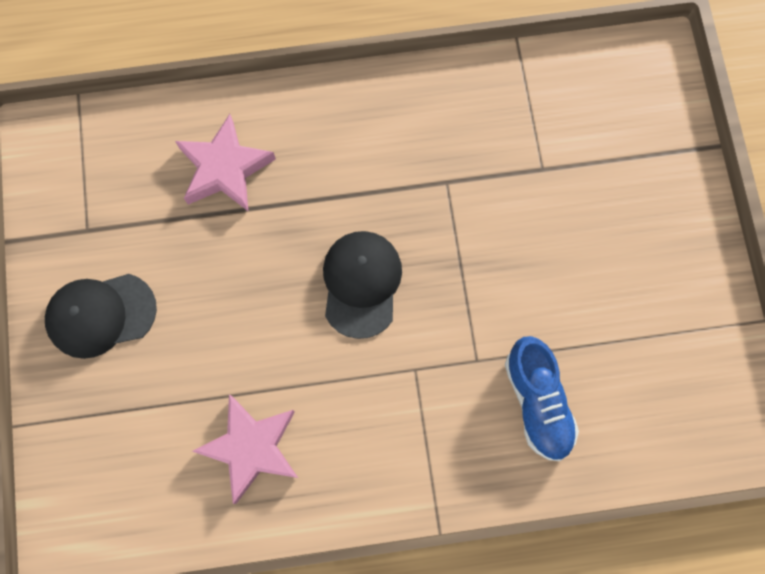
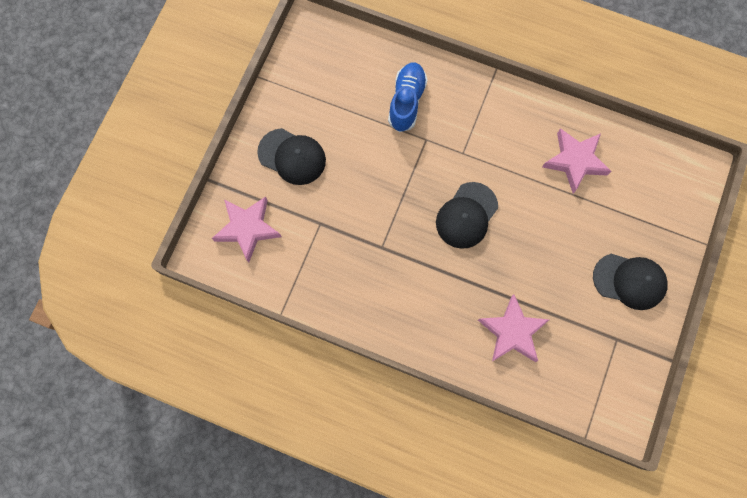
camera: 150 degrees left, 0 degrees up
(627, 113) = (247, 228): none -> pink star
(637, 234) = (292, 156): none -> black cap

